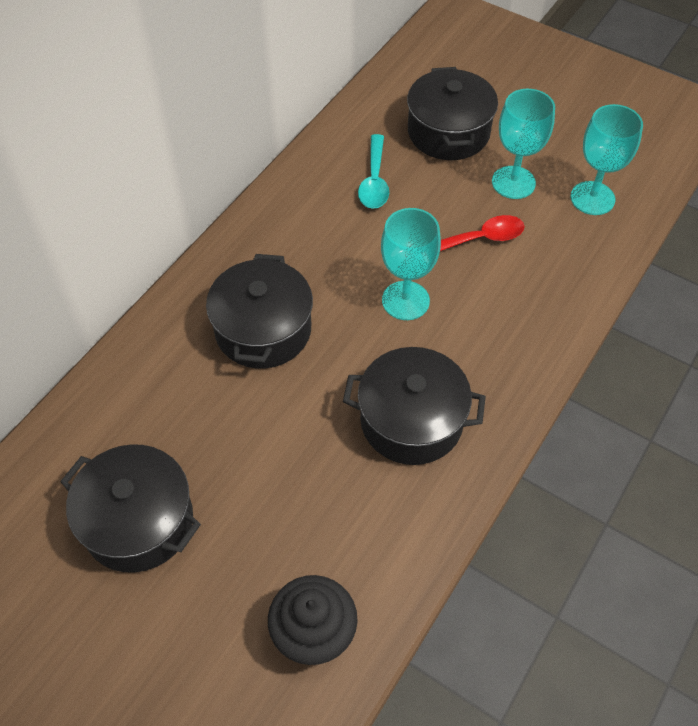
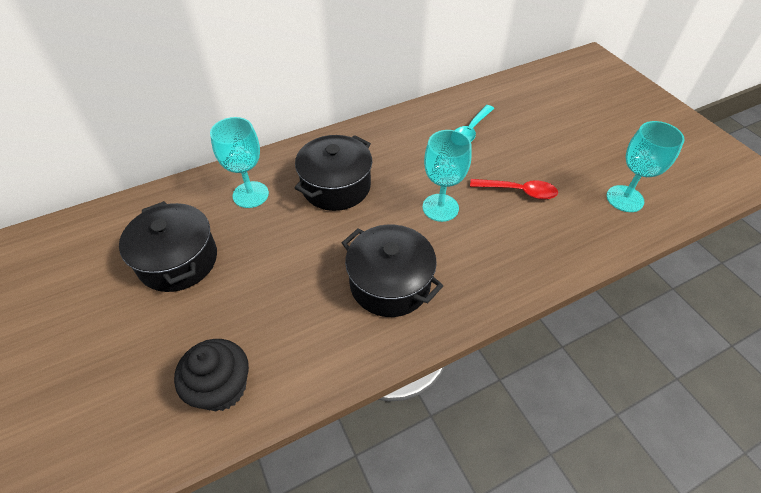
camera: 30 degrees right, 5 degrees down
(448, 132) = (541, 121): black pot -> none
(513, 182) = (568, 167): turquoise goblet -> turquoise goblet (250, 194)

